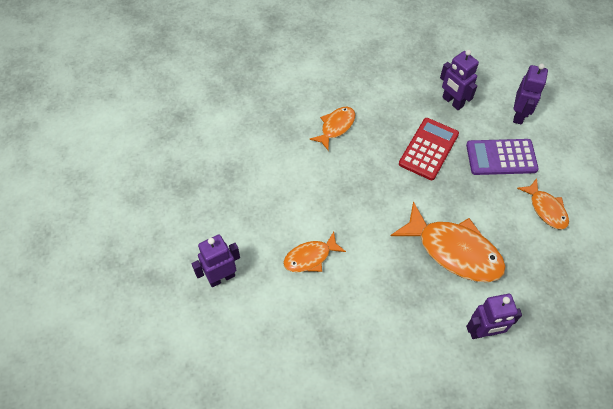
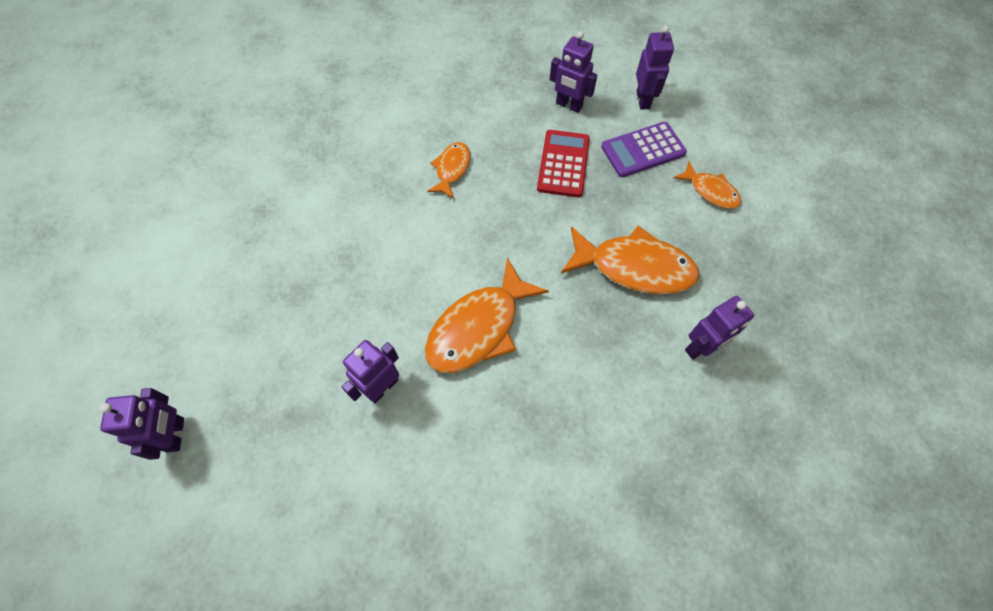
camera: 20 degrees left, 5 degrees up
(66, 261) = (176, 434): none -> purple robot
(310, 257) = (479, 327): orange fish -> orange fish, size x1.81

